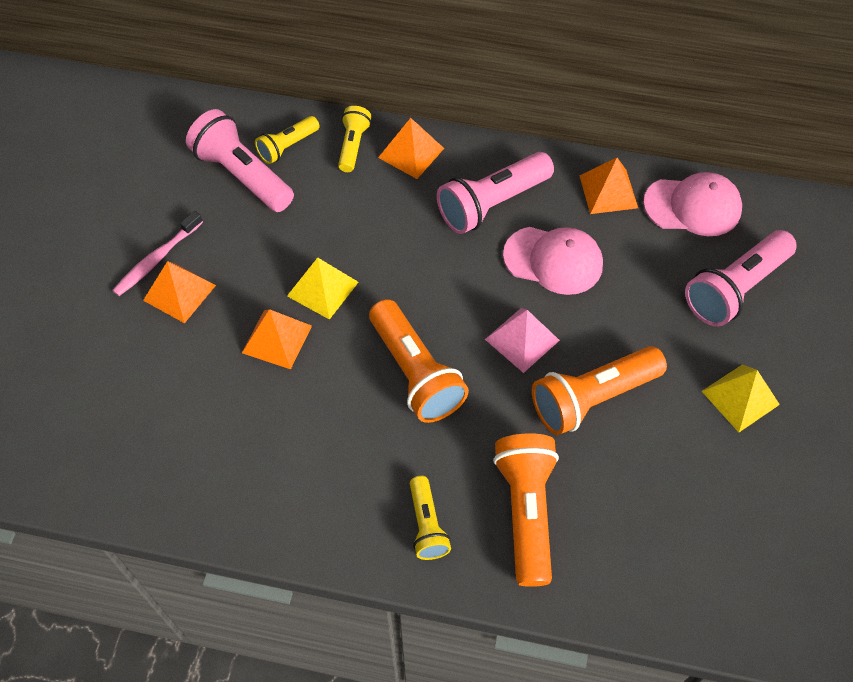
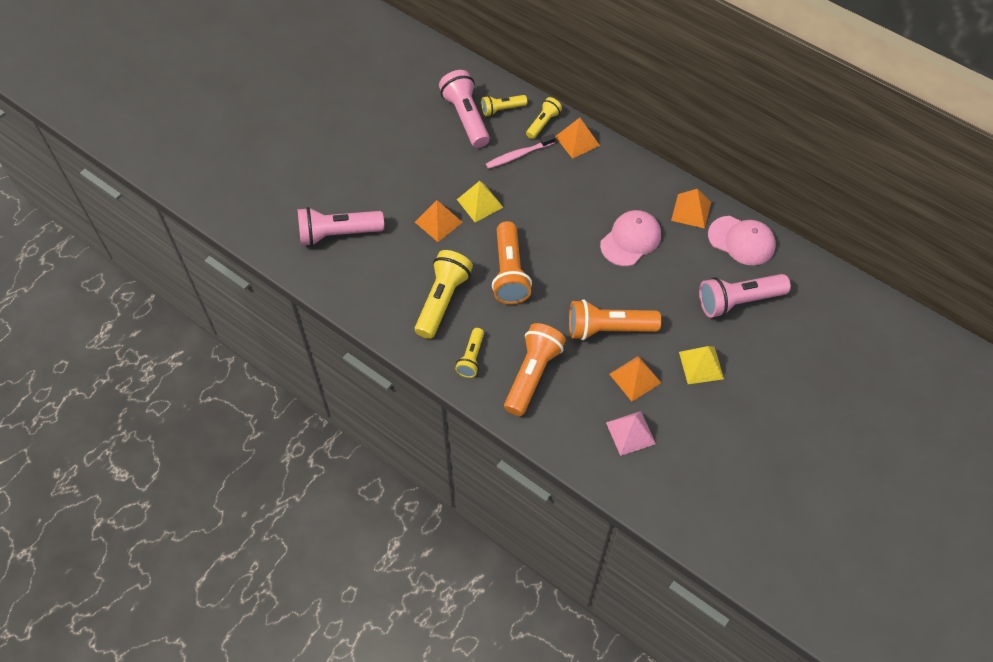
camera: 25 degrees right, 0 degrees up
(157, 259) = (392, 149): pink toothbrush -> pink toothbrush (519, 155)
(179, 292) = (395, 174): orange pyramid -> orange pyramid (635, 378)
(341, 454) = (442, 300): none -> yellow flashlight
(492, 203) = (611, 191): pink flashlight -> pink flashlight (338, 234)
(522, 339) = (584, 278): pink pyramid -> pink pyramid (630, 433)
(553, 260) = (630, 240): pink cap -> pink cap turned 90 degrees counterclockwise

